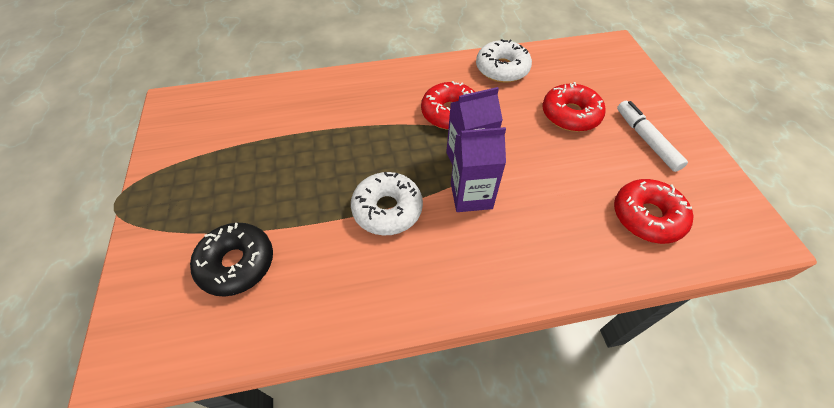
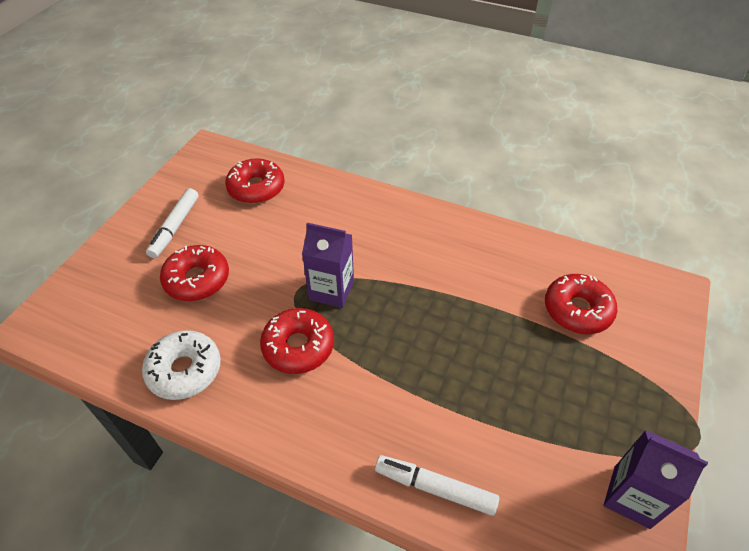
camera: 145 degrees left, 5 degrees down
(237, 263) = (577, 310): black donut -> red donut
(304, 90) = (435, 487): none -> white marker
(387, 209) = (432, 288): white donut -> none
(471, 195) = (358, 262): purple carton -> purple carton (631, 497)

